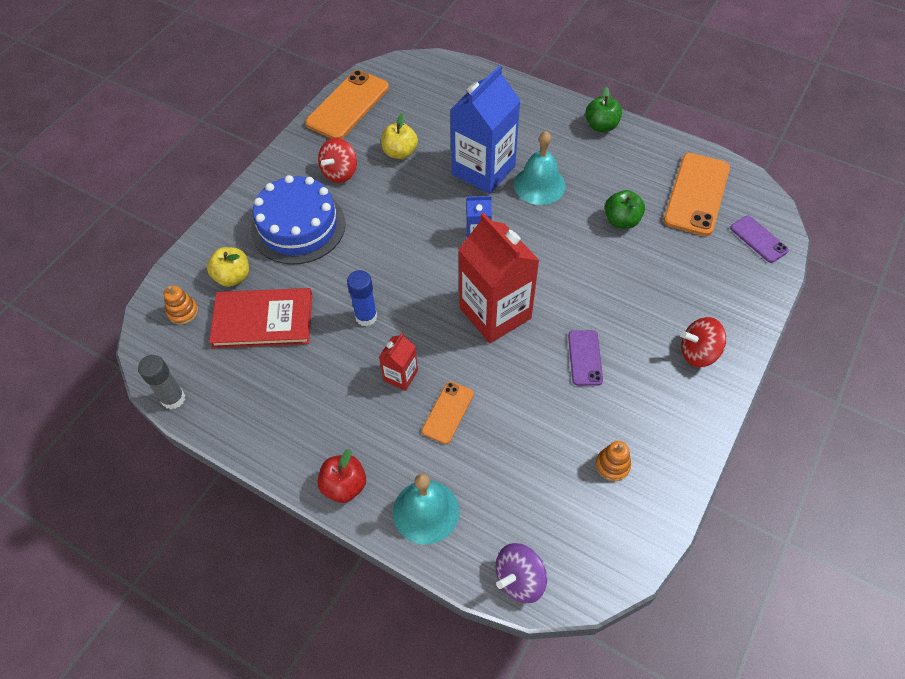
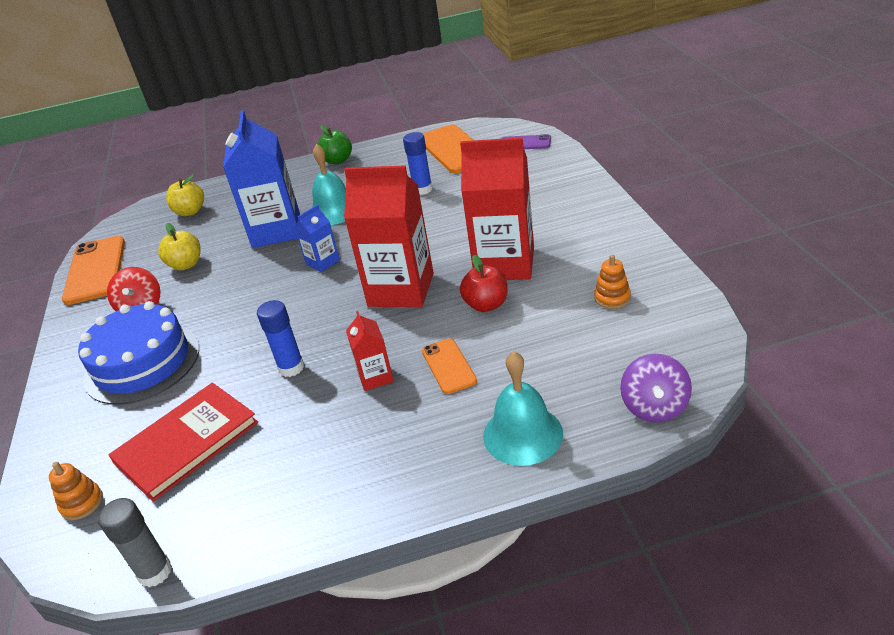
camera: 40 degrees left, 20 degrees down
(233, 277) = (111, 439): yellow apple -> yellow apple (190, 212)
(344, 486) = (428, 480): red apple -> red apple (486, 305)
(585, 358) = (504, 264): purple phone -> red carton
(621, 221) = (422, 189): green apple -> blue glue stick
(698, 353) = (573, 210): red spinning top -> none

